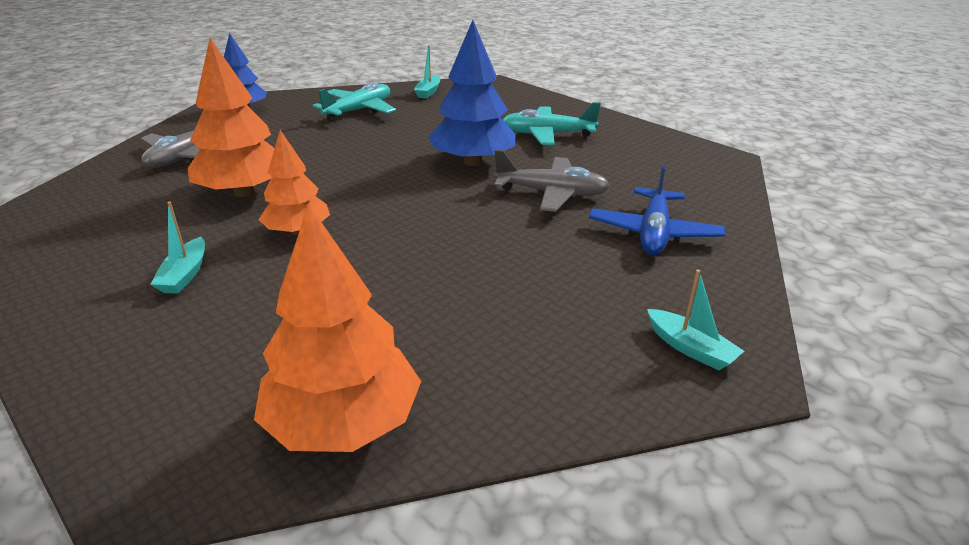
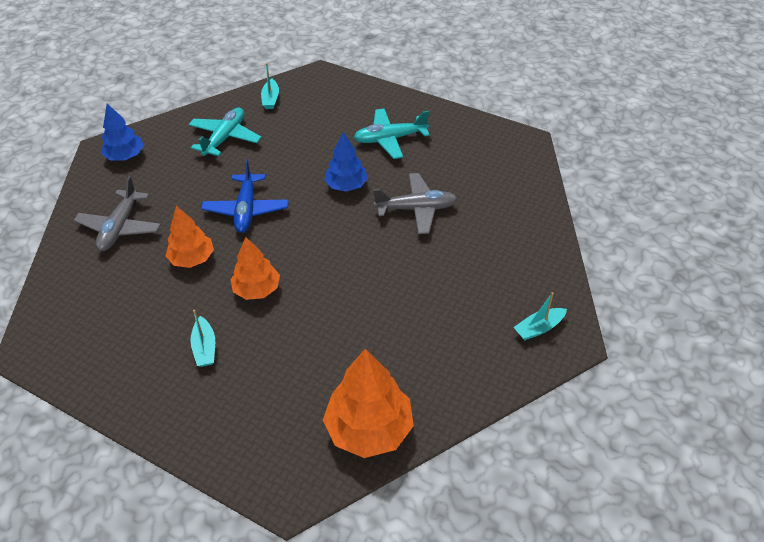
camera: 15 degrees left, 15 degrees up
(243, 192) = (192, 259): orange tree -> orange tree, size x0.64
(472, 162) = (346, 185): blue tree -> blue tree, size x0.64
(653, 233) = (495, 234): blue plane -> blue plane (246, 210)
(690, 348) = (539, 328): turquoise boat -> turquoise boat turned 120 degrees clockwise

